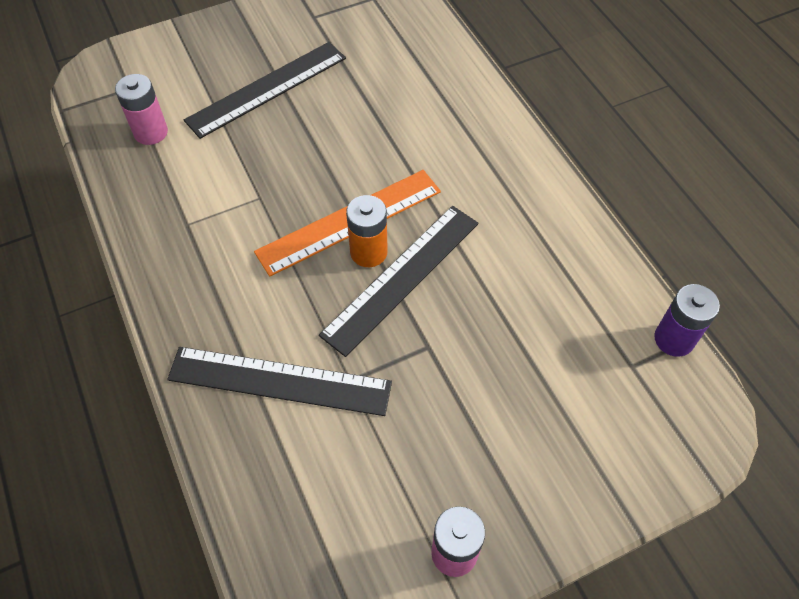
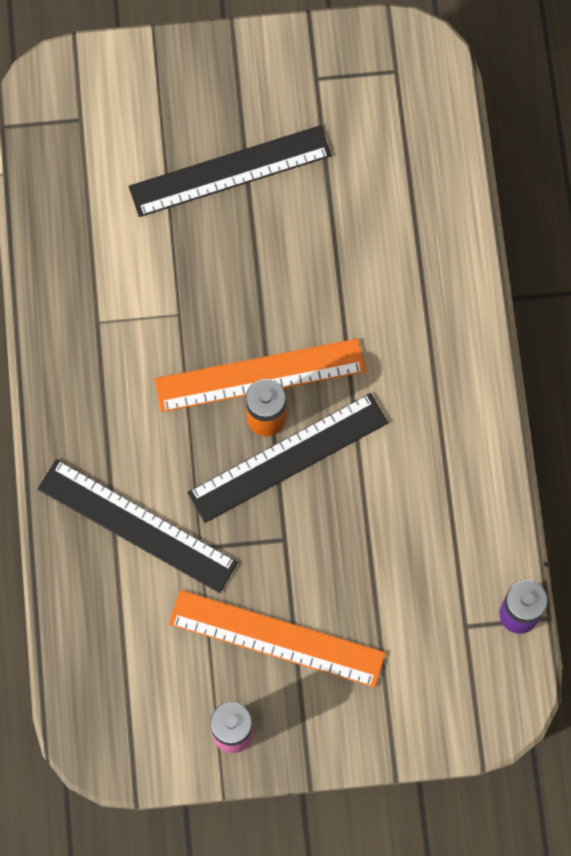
camera: 20 degrees right, 15 degrees up
(151, 132) = (90, 191): pink battery -> none
(459, 439) = (277, 638): none -> orange ruler

